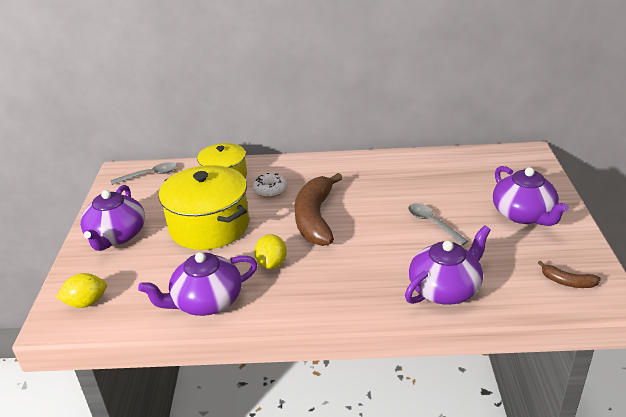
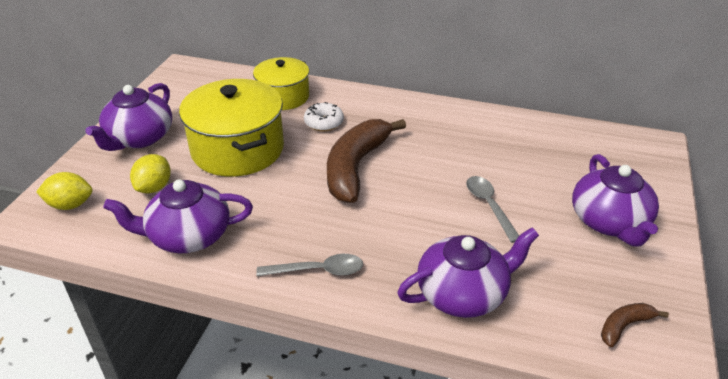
camera: 15 degrees right, 5 degrees up
(150, 175) = (208, 78): grey spoon -> grey spoon (318, 271)
(271, 264) = (280, 209): yellow lemon -> yellow lemon (154, 187)
(567, 282) = (624, 326): brown banana -> brown banana turned 105 degrees clockwise

